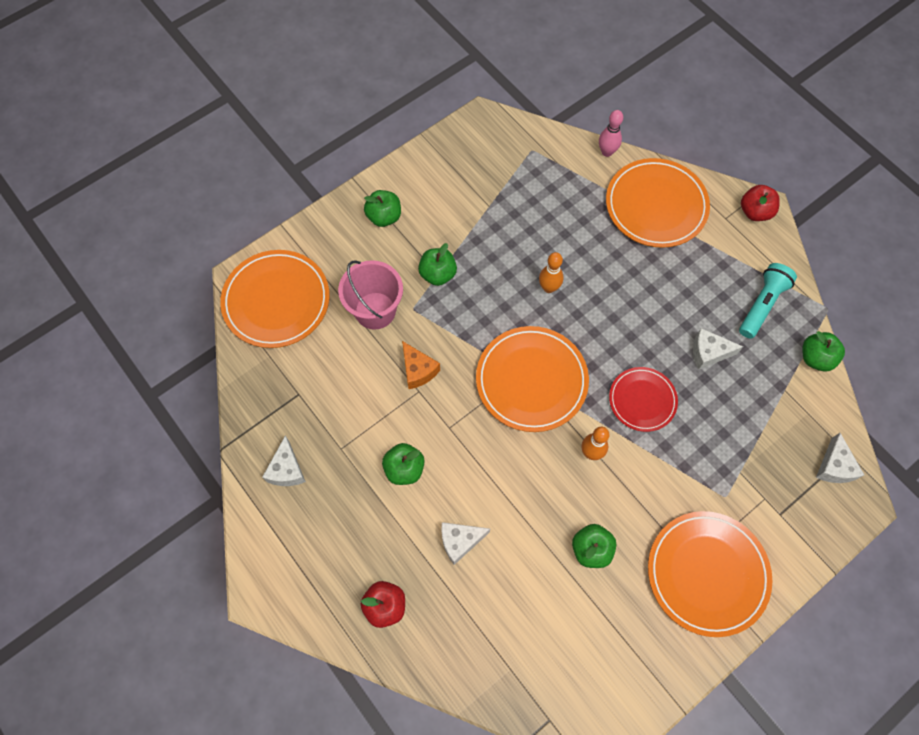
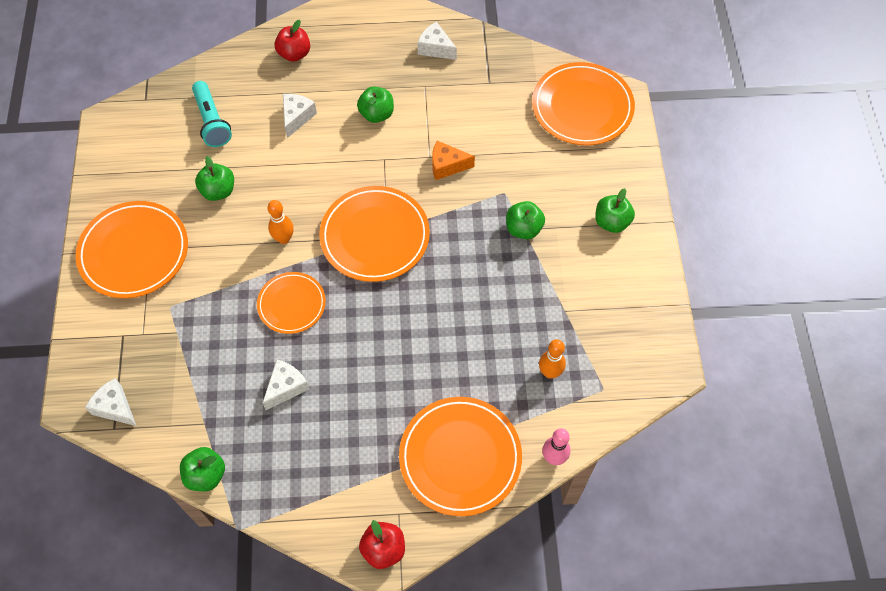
camera: 125 degrees right, 5 degrees down
(375, 310) = (523, 166): pink bucket -> none
(549, 288) = (446, 304): orange bowling pin -> orange bowling pin (550, 372)
(642, 400) = (291, 304): red plate -> orange plate
(762, 305) = (289, 471): turquoise flashlight -> turquoise flashlight (212, 122)

